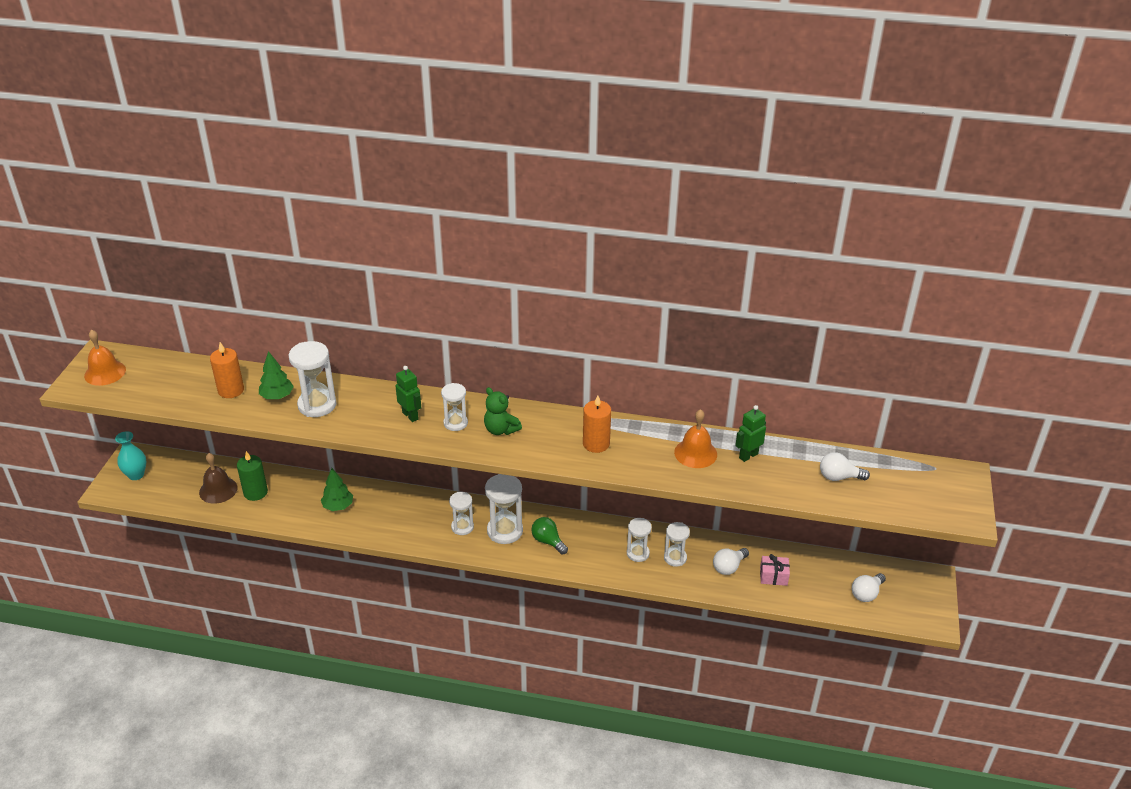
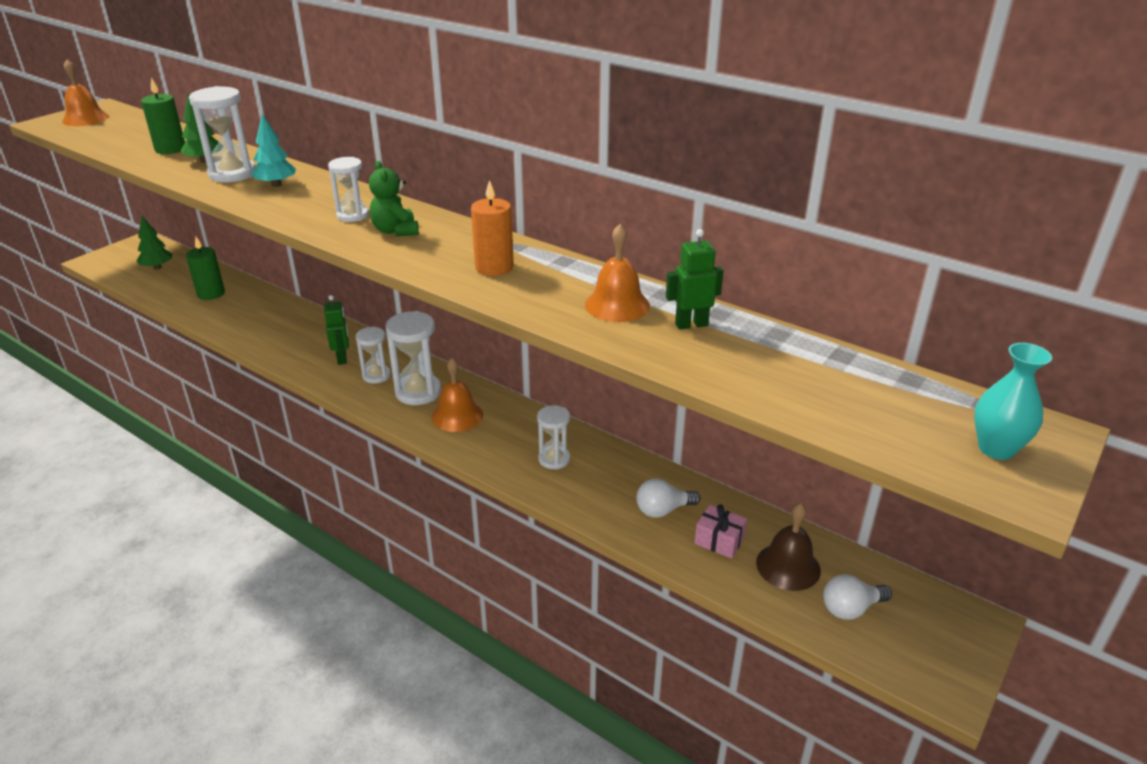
camera: 25 degrees right, 5 degrees down
(136, 475) = (128, 255): turquoise vase -> turquoise vase (996, 449)
(218, 490) = (181, 283): brown bell -> brown bell (788, 566)
(231, 390) = (170, 149): orange candle -> green candle
(338, 506) = (272, 324): green tree -> green tree (157, 267)
(365, 407) = (276, 185): none -> turquoise tree
(410, 416) = (313, 200): green robot -> green robot (342, 358)
(548, 541) = (457, 415): green light bulb -> orange bell
(675, 558) = (598, 478): white hourglass -> none
(839, 477) = (815, 381): white light bulb -> none

